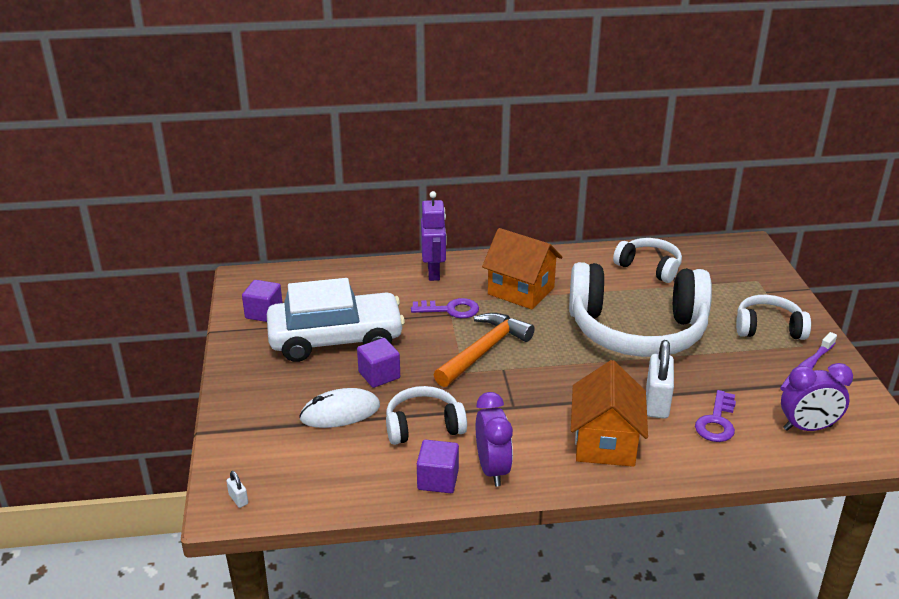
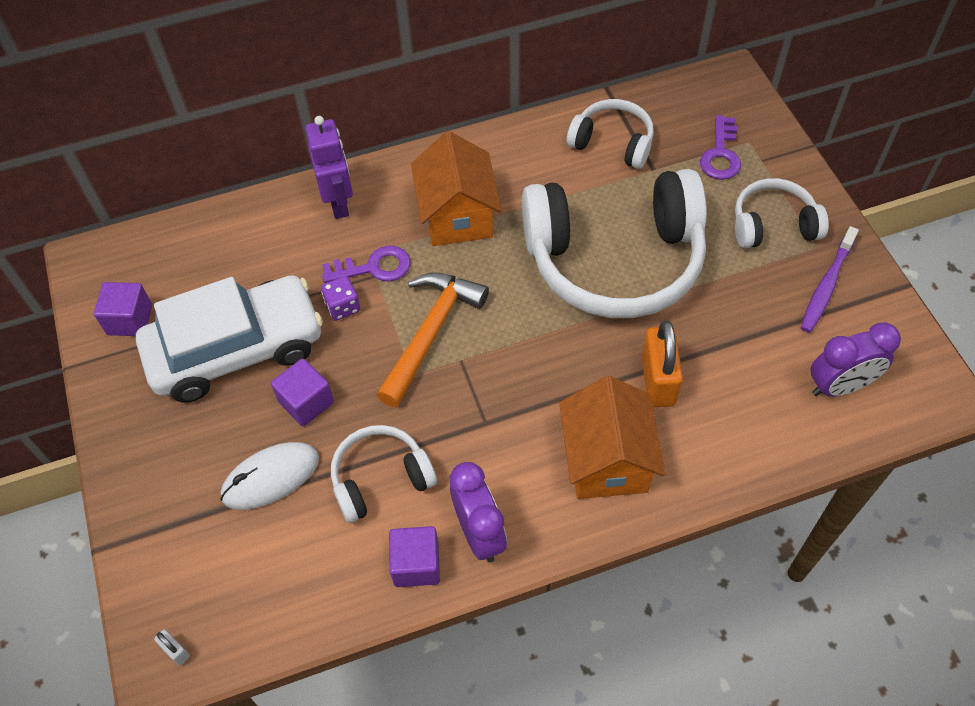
camera: 10 degrees left, 25 degrees up
(421, 327) = (343, 307): none -> purple dice
(521, 291) = (457, 216): orange house -> orange house turned 60 degrees clockwise
(657, 403) = (658, 381): white padlock -> orange padlock
(716, 422) = (733, 398): purple key -> purple key (720, 154)

